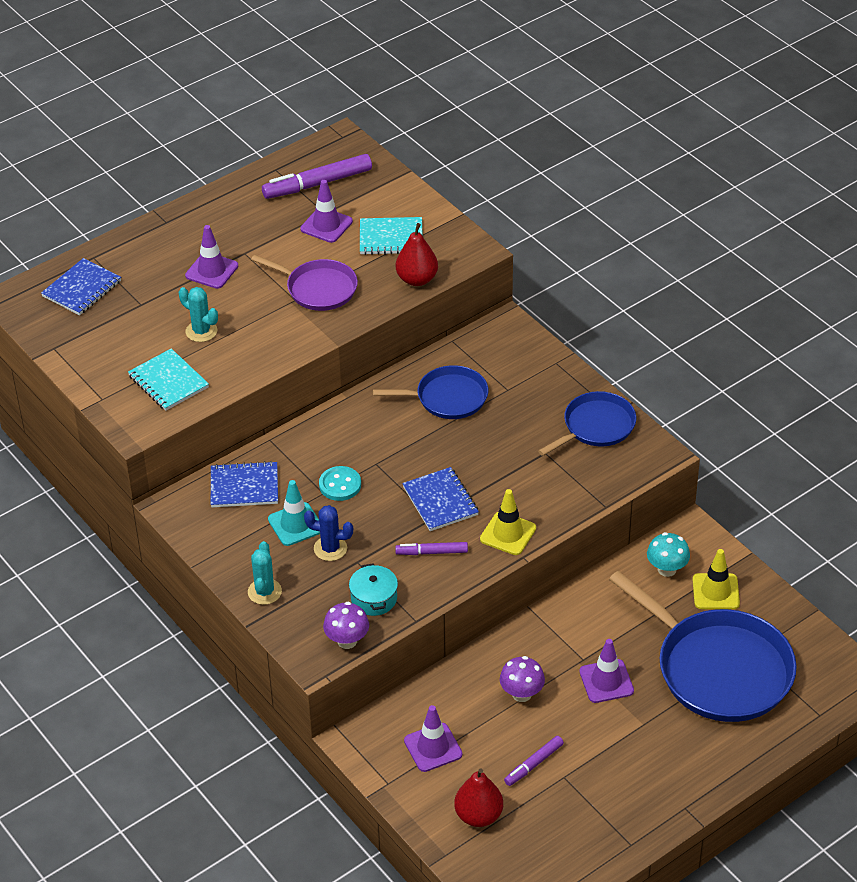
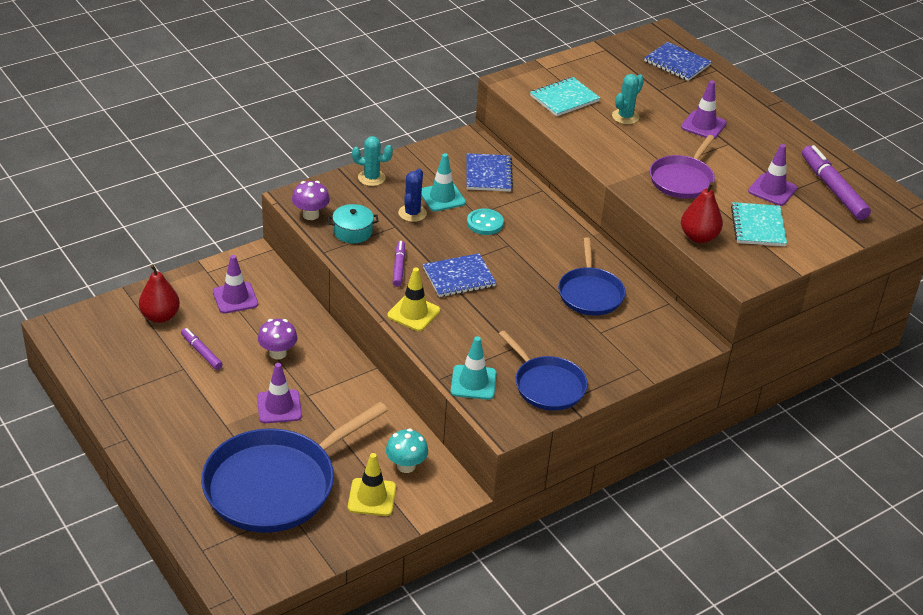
camera: 90 degrees right, 5 degrees down
(605, 480) = (473, 382): none -> turquoise traffic cone

